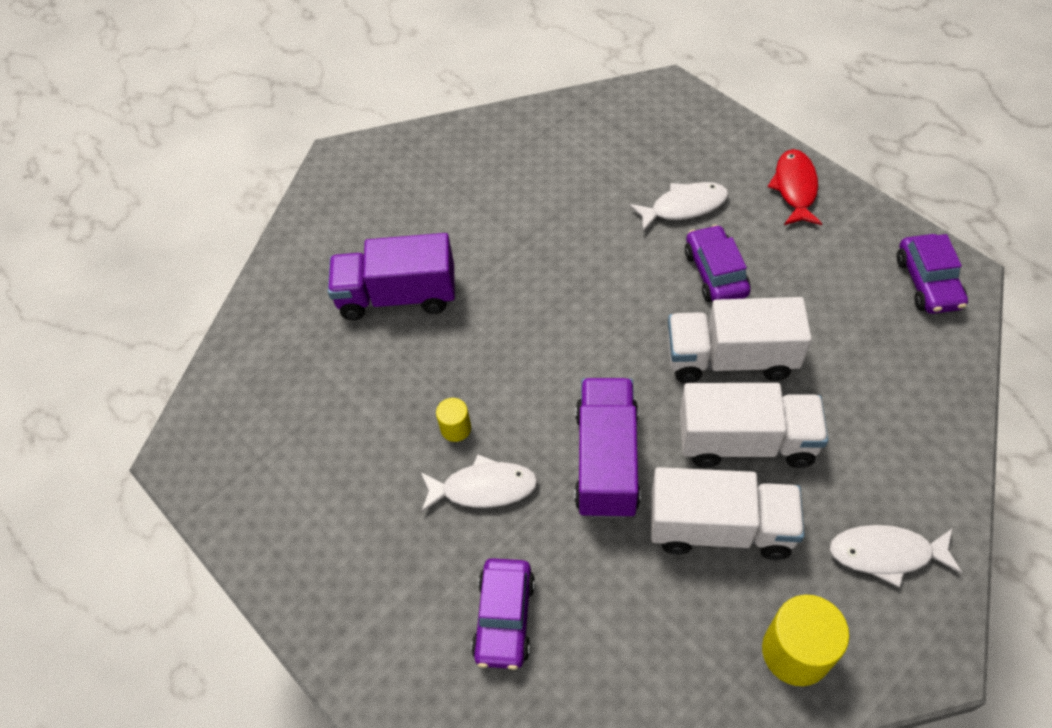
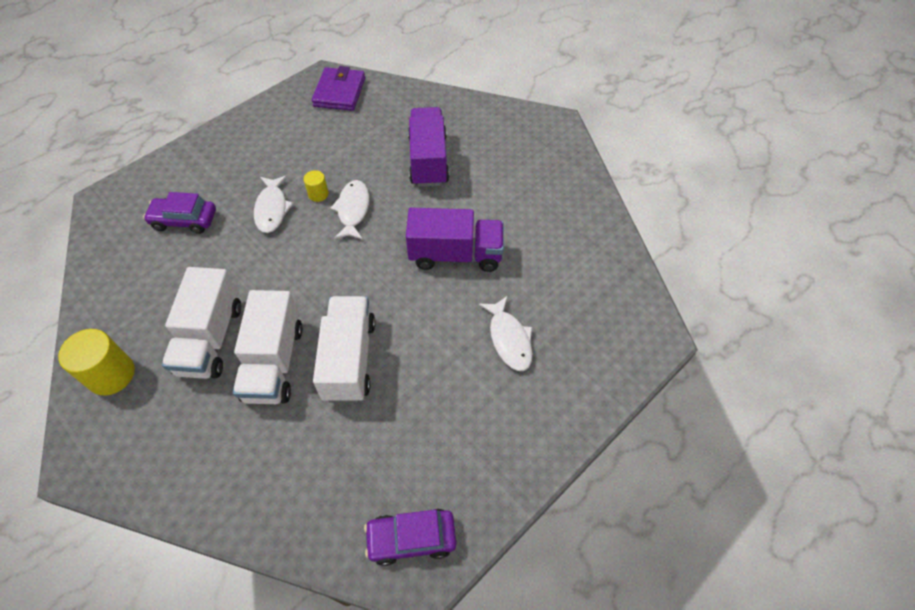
camera: 85 degrees right, 0 degrees up
(227, 426) = (339, 92): none -> purple wallet
(606, 461) = (277, 274): purple truck -> purple truck (455, 254)
(715, 273) = (435, 357): purple car -> none
(795, 188) = (532, 434): red fish -> none
(886, 554) = (160, 446): white fish -> white fish (353, 210)

